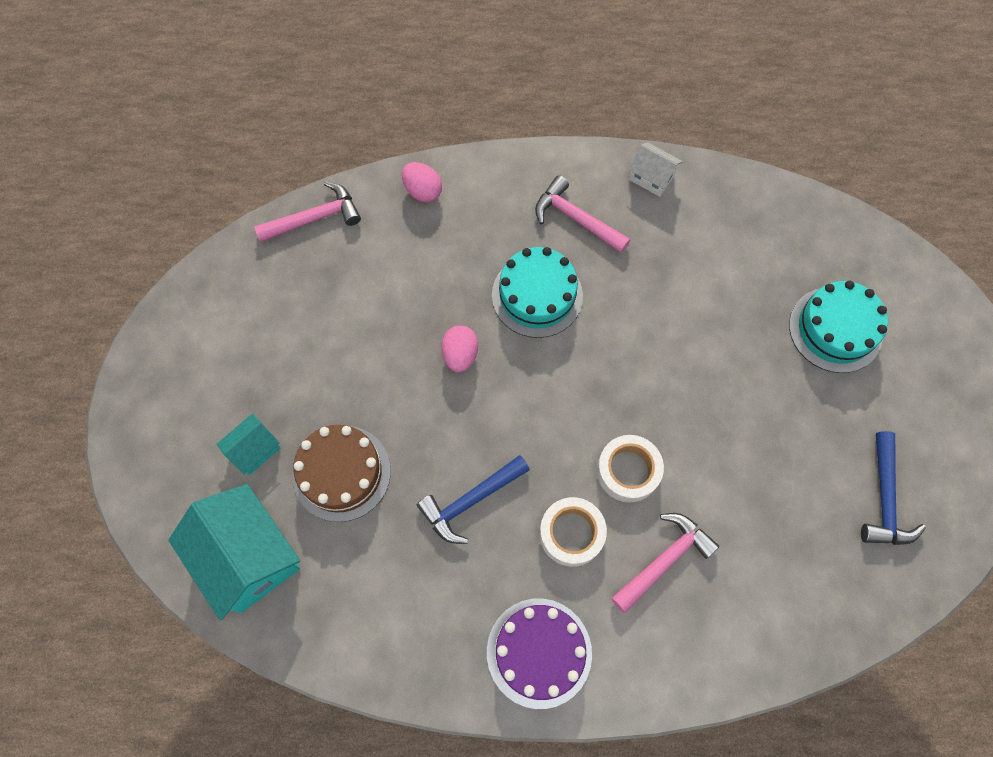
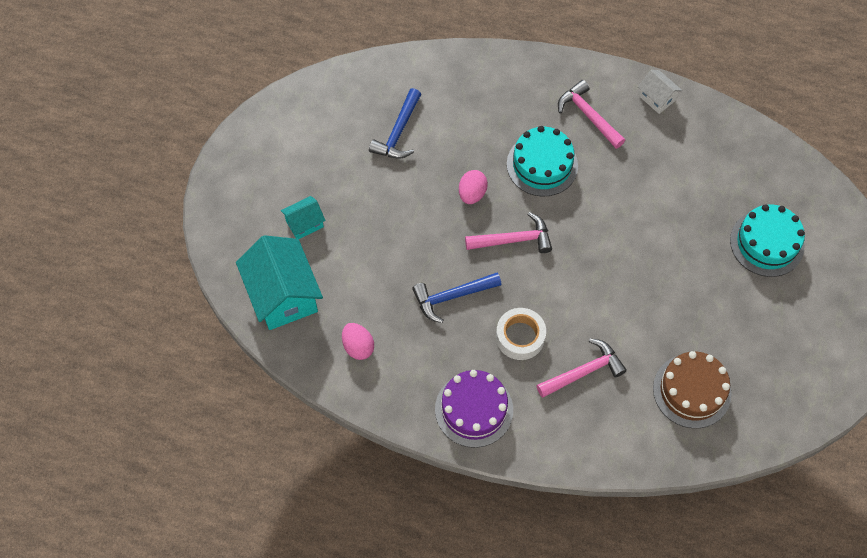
camera: 15 degrees right, 5 degrees down
(315, 218) = (388, 70): pink hammer -> pink hammer (513, 240)
(341, 473) = (363, 254): brown cake -> brown cake (692, 391)
(423, 191) = (475, 68): pink egg -> pink egg (358, 346)
(628, 471) = (575, 304): white tape -> none
(884, 498) = (764, 371): blue hammer -> blue hammer (398, 132)

